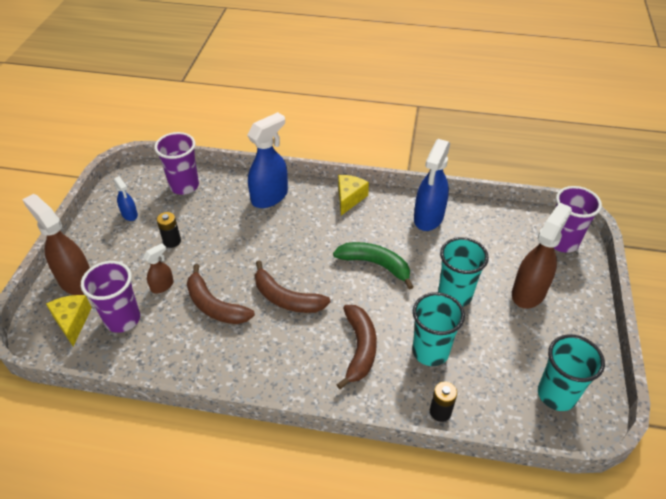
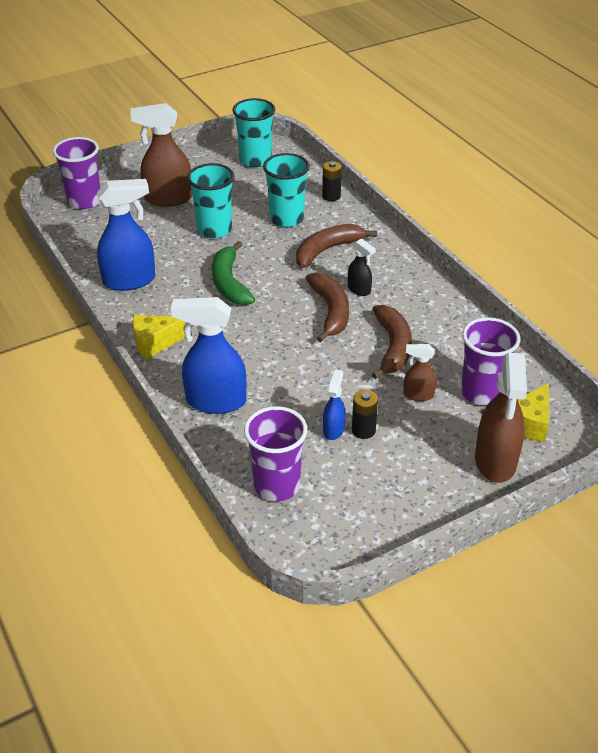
camera: 130 degrees left, 5 degrees down
(130, 215) = (373, 497): blue spray bottle -> blue spray bottle (333, 429)
(291, 332) = (359, 289): none -> black spray bottle

